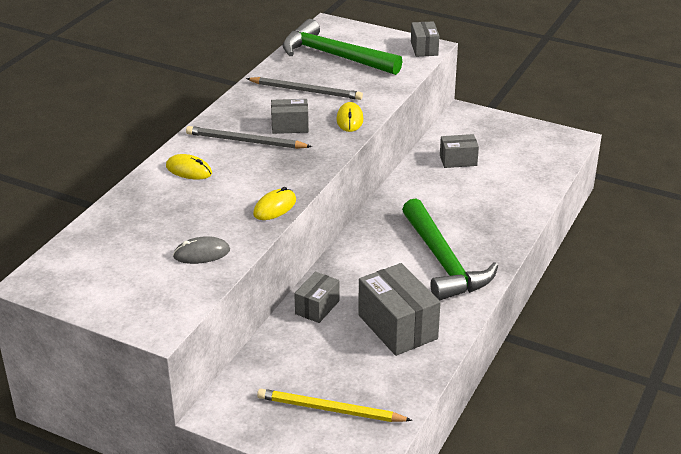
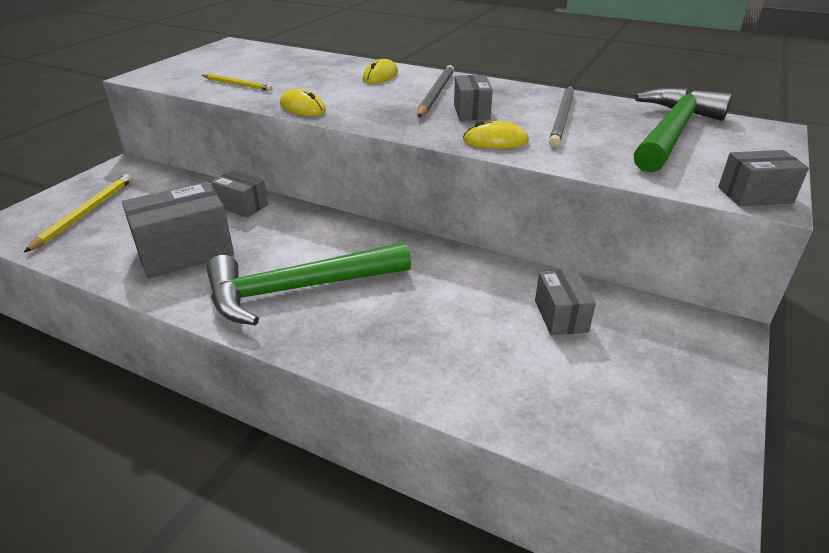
camera: 90 degrees right, 0 degrees up
(201, 253) = (237, 84): grey mouse -> yellow pencil

